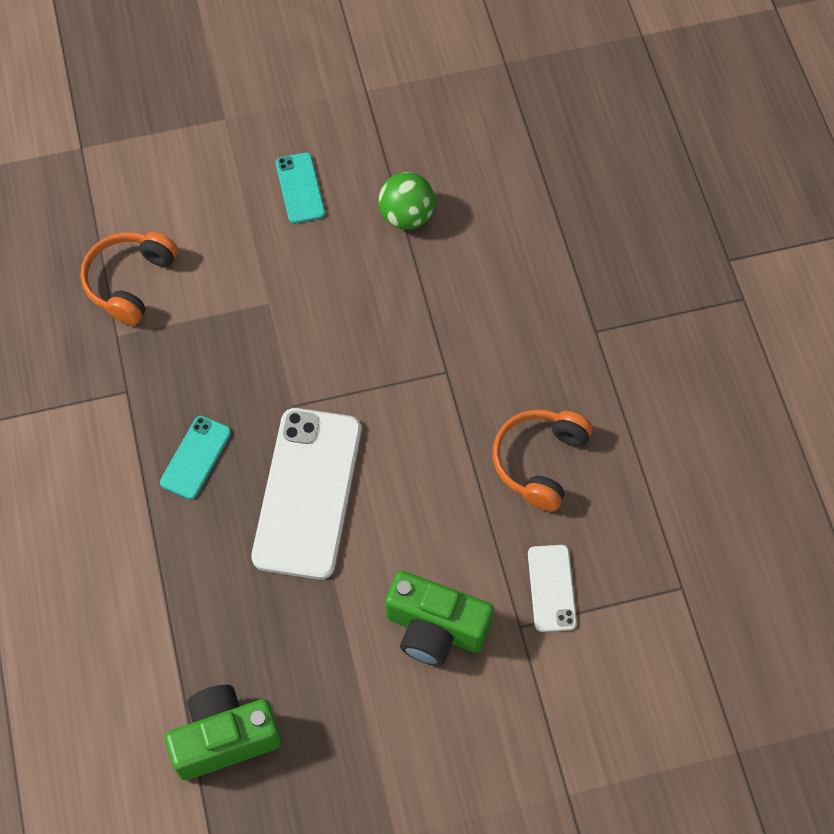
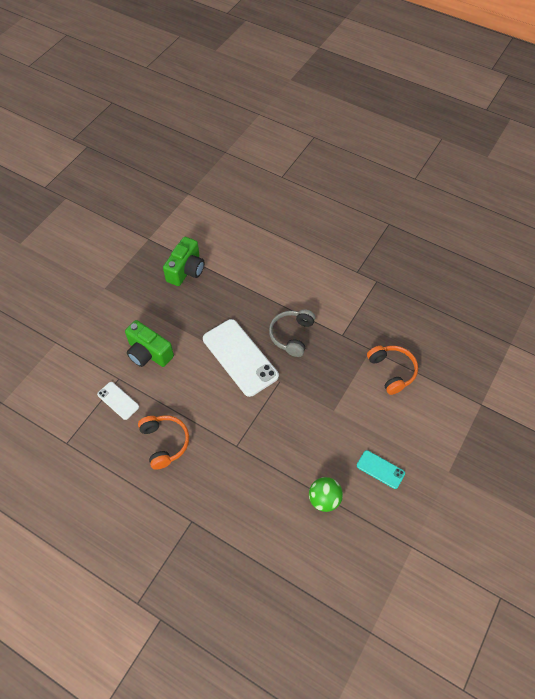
camera: 135 degrees right, 5 degrees down
(196, 457) = (291, 335): turquoise phone -> grey headphones
(435, 629) = (149, 353): green camera -> green camera turned 120 degrees counterclockwise

